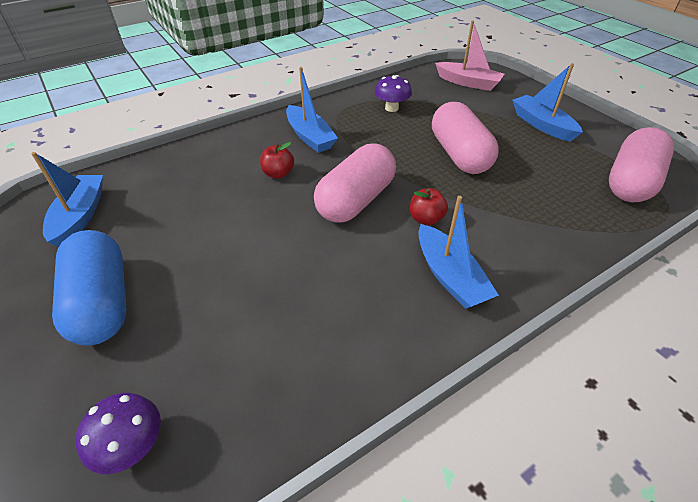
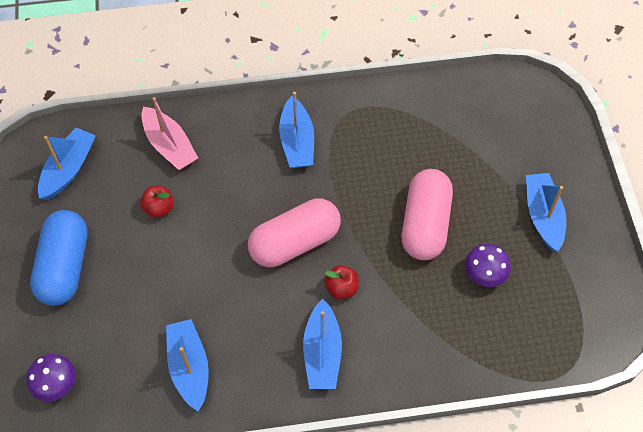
camera: 25 degrees right, 15 degrees up
(278, 174) = (244, 182): red apple -> red apple (159, 208)
(312, 348) = (189, 367): none -> blue boat
(391, 108) = (402, 128): purple mushroom -> purple mushroom (484, 274)
(468, 83) = (516, 116): pink boat -> pink boat (169, 146)
(631, 182) = (563, 326): pink capsule -> none

